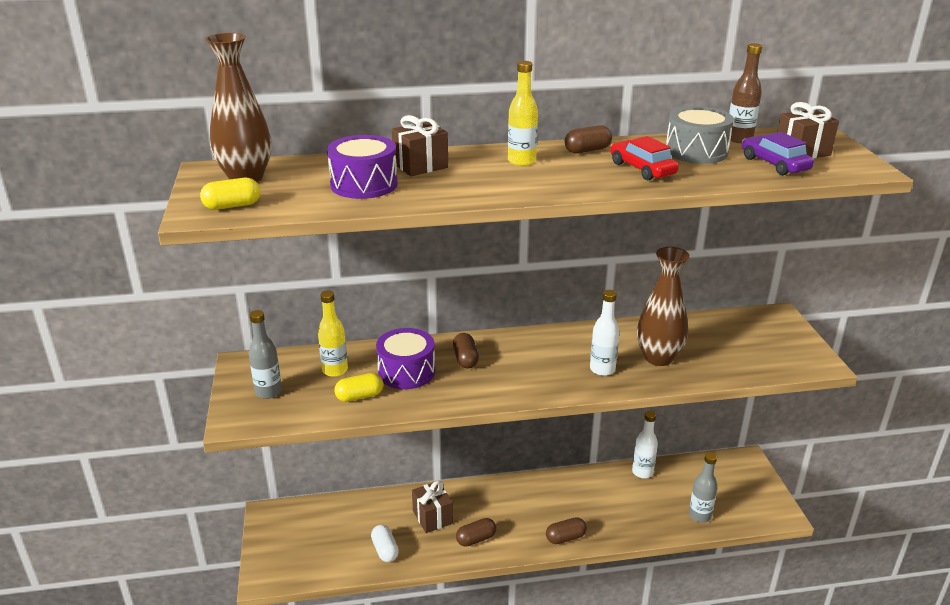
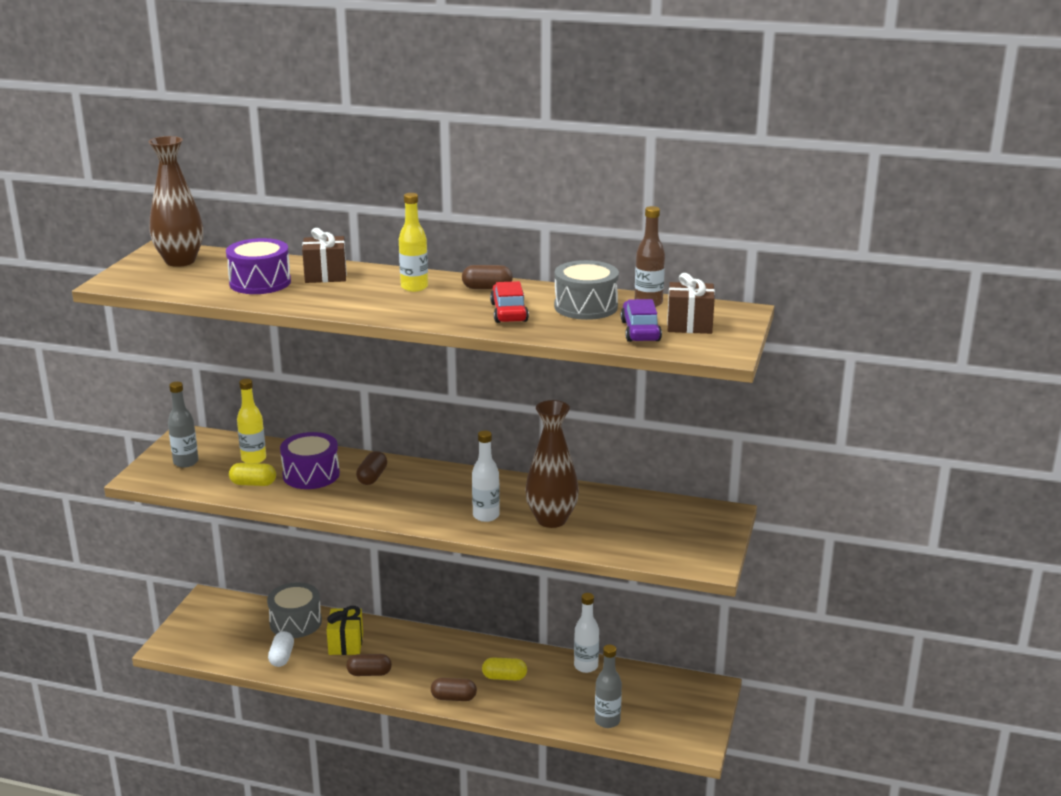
camera: 25 degrees right, 5 degrees down
(232, 206) = (143, 281): yellow capsule -> yellow capsule (504, 677)
(370, 511) = (295, 622): none -> grey drum
(432, 517) = (346, 644): brown gift -> yellow gift

